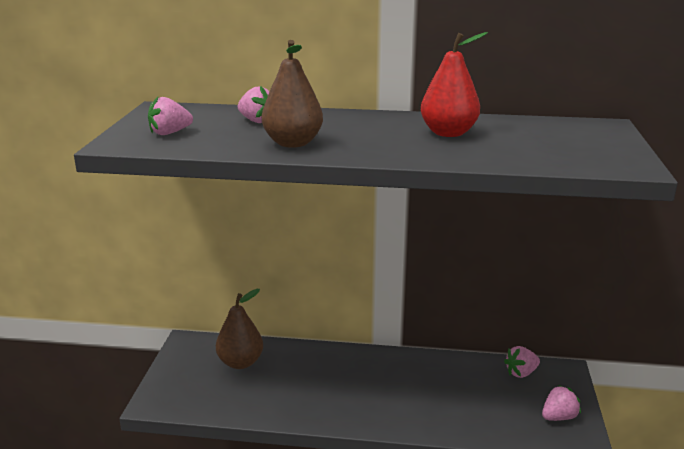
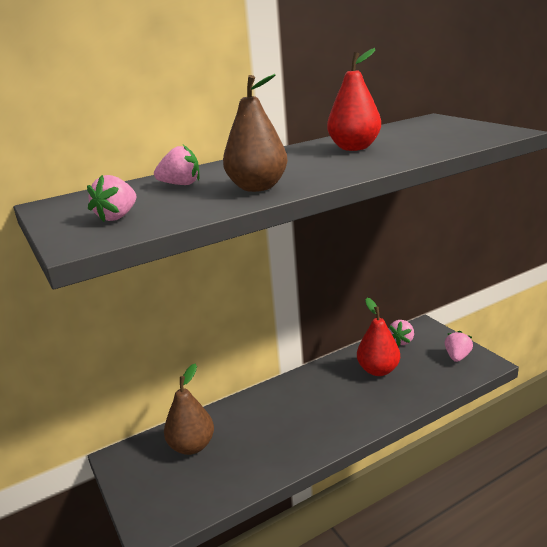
camera: 35 degrees left, 0 degrees up
(461, 386) = (378, 370): none -> red pear

